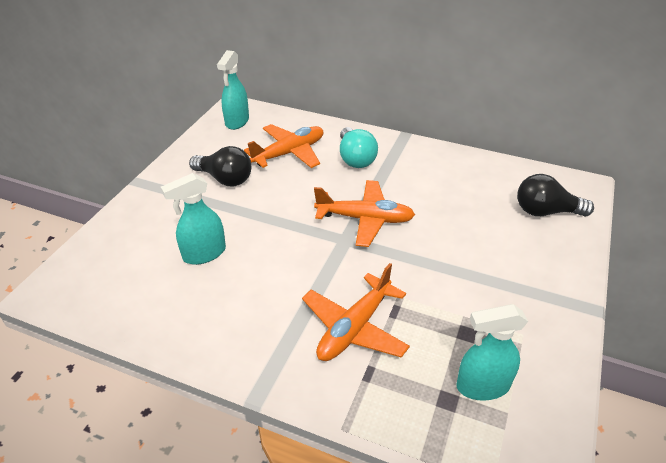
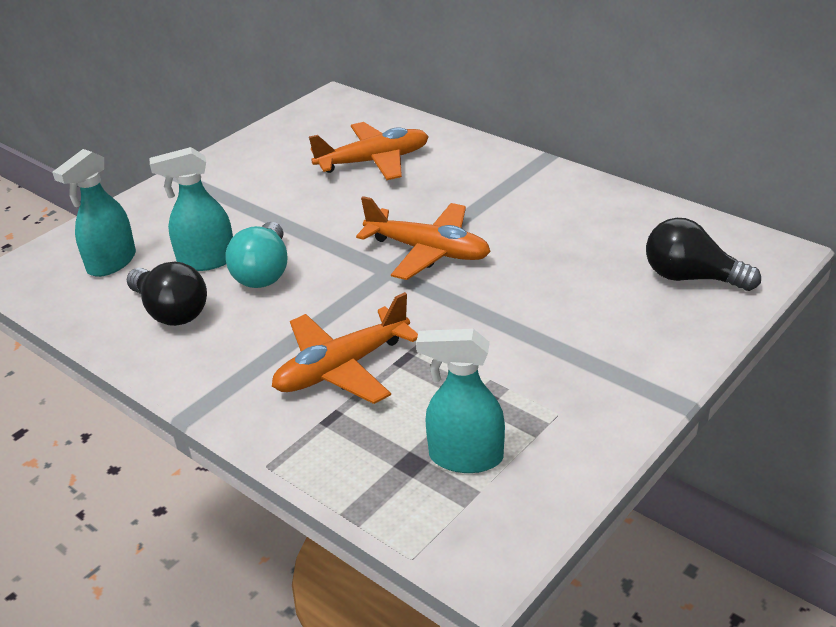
camera: 20 degrees right, 5 degrees down
(225, 179) = (275, 182): black light bulb -> black light bulb (171, 311)
(237, 121) = (327, 116): turquoise spray bottle -> turquoise spray bottle (111, 263)
(355, 158) = (458, 178): turquoise light bulb -> turquoise light bulb (263, 272)

